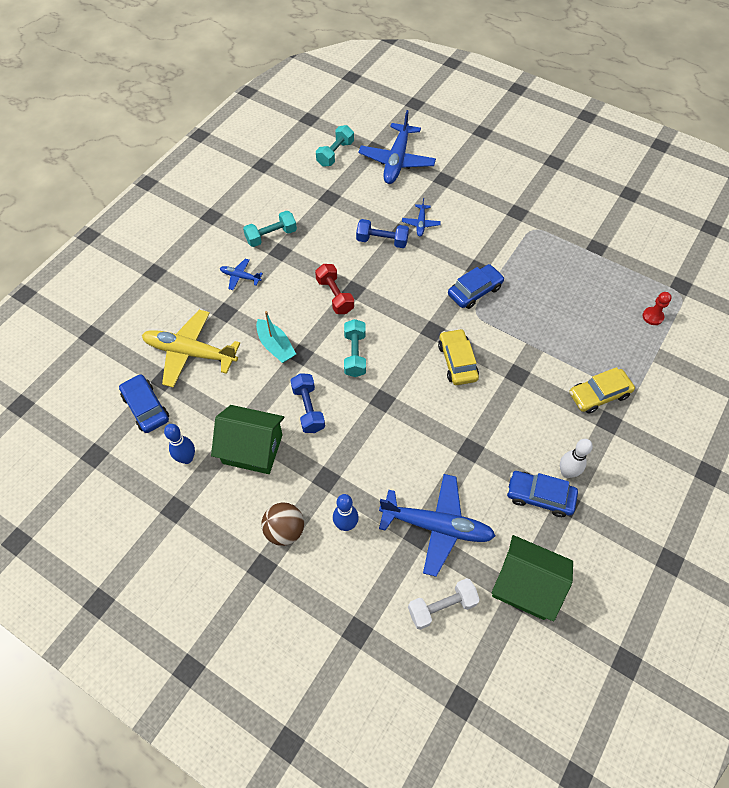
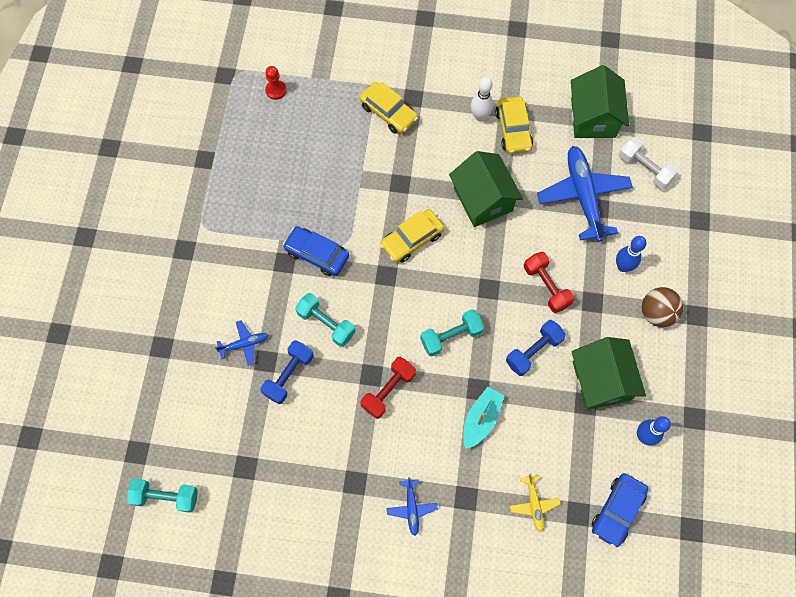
camera: 115 degrees left, 10 degrees up
(191, 353) = (534, 504): yellow plane -> yellow plane, size x0.47
(271, 236) = (336, 505): turquoise dumbbell -> turquoise dumbbell (326, 323)
(361, 447) = (546, 286): none -> red dumbbell
(382, 241) = (289, 375): blue dumbbell -> blue dumbbell turned 45 degrees clockwise
(397, 160) = (149, 414): blue plane -> none
(472, 434) = (483, 199): none -> green house
(539, 496) = (513, 129): blue car -> yellow car

